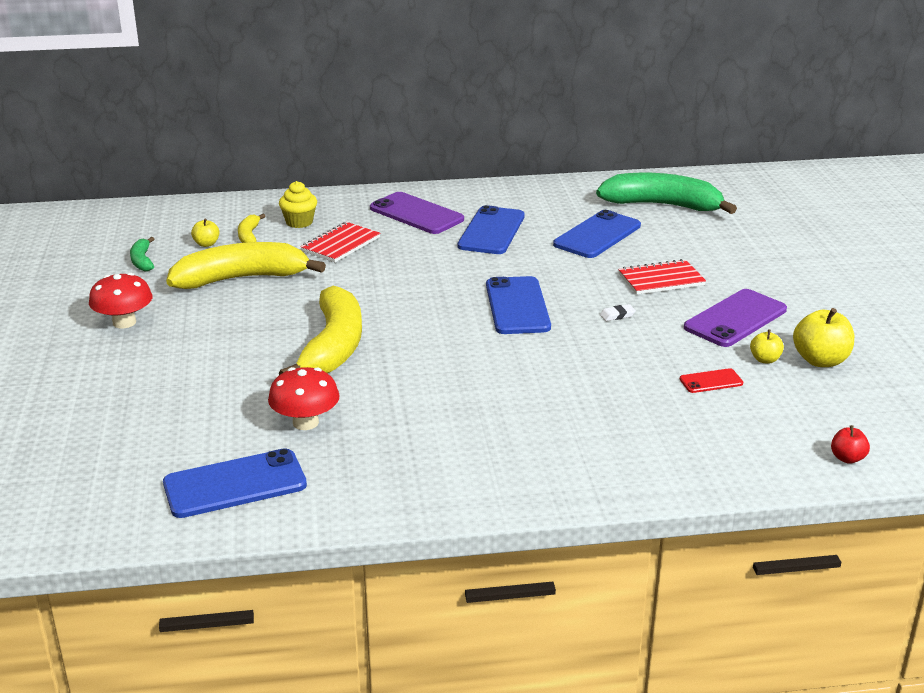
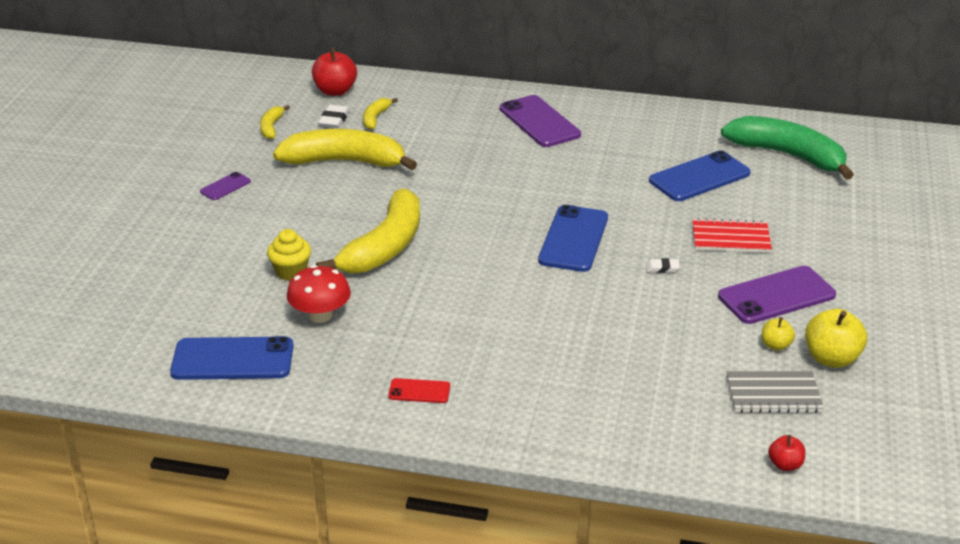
camera: 20 degrees right, 5 degrees up
(124, 322) = (225, 186): red mushroom -> purple phone
(142, 261) = (271, 127): green banana -> yellow banana
(191, 219) = (335, 91): none -> red apple
(206, 244) = (334, 120): yellow apple -> white eraser
(299, 222) = (427, 112): yellow cupcake -> yellow cupcake (291, 272)
(341, 244) = (451, 142): red notebook -> none
(491, 231) = (599, 154): blue phone -> none
(711, 381) = (707, 356): red phone -> red phone (419, 391)
(793, 401) = (773, 394): none -> grey notebook

